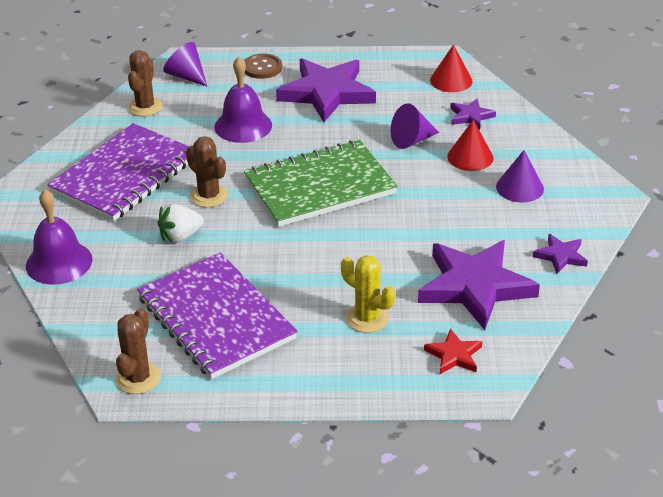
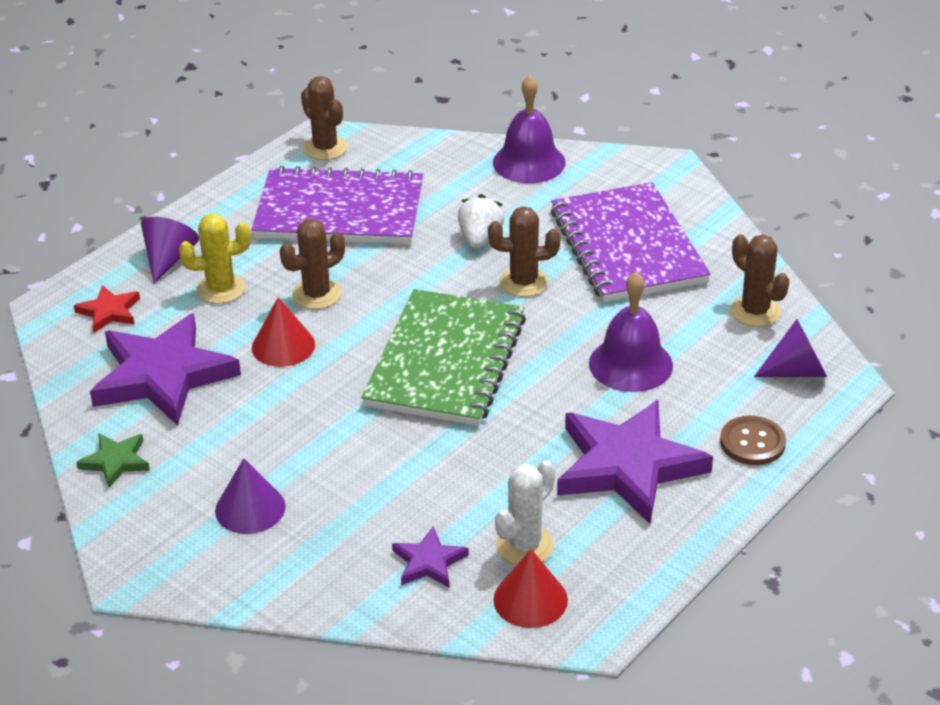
camera: 130 degrees right, 0 degrees up
(320, 271) = (316, 294): none -> brown cactus
(411, 140) = (443, 478): purple cone -> purple cone (169, 259)
(421, 96) = (525, 545): none -> white cactus
(470, 157) = (352, 506): red cone -> red cone (283, 346)
(560, 256) = (115, 461): purple star -> green star

